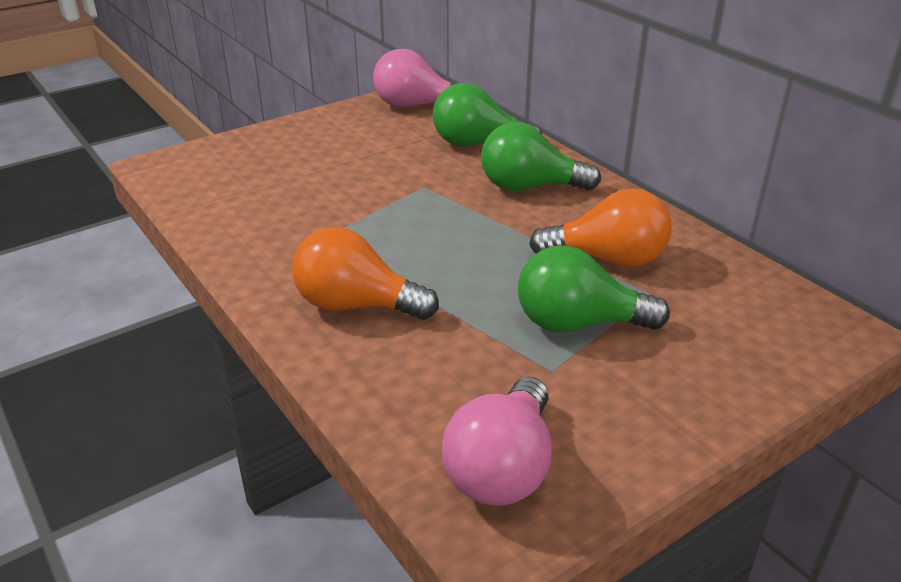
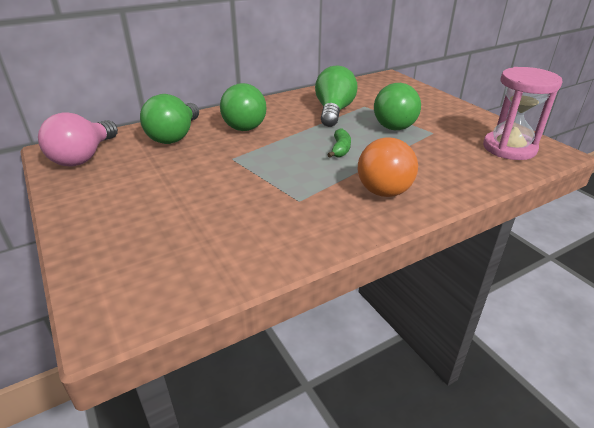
camera: 85 degrees left, 0 degrees up
(462, 266) = (340, 149): none -> green banana
(502, 468) = (509, 148): pink light bulb -> pink hourglass
(607, 259) = (333, 111): orange light bulb -> green light bulb

